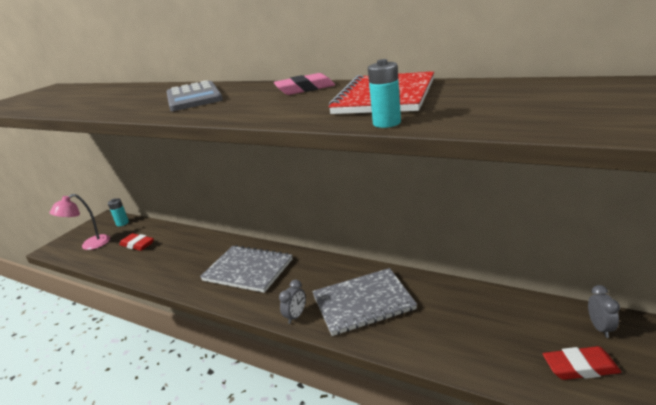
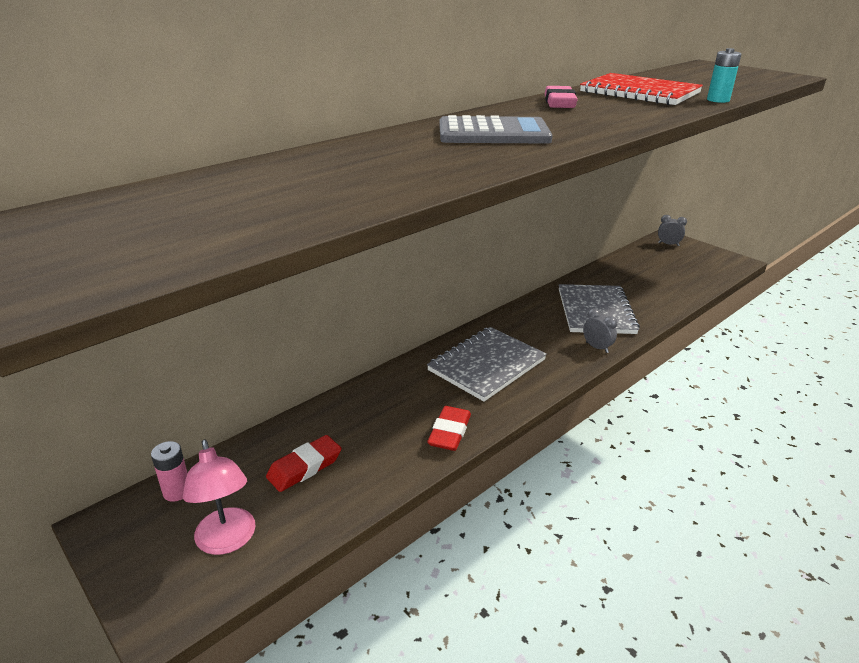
camera: 75 degrees left, 5 degrees up
(122, 223) = (177, 491): turquoise battery -> pink battery
(580, 367) = (702, 260): red eraser -> red eraser (449, 432)

